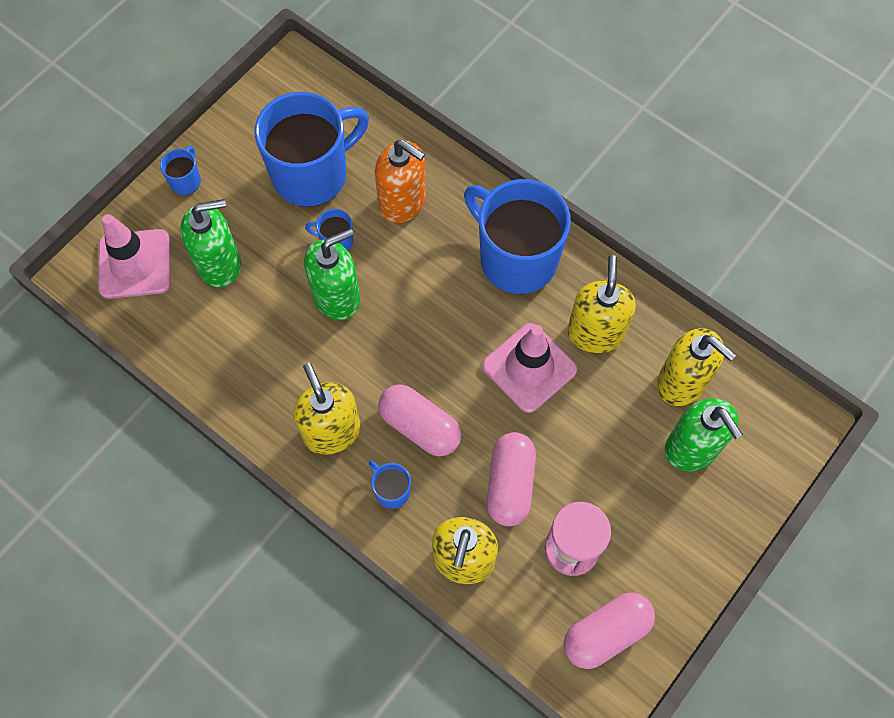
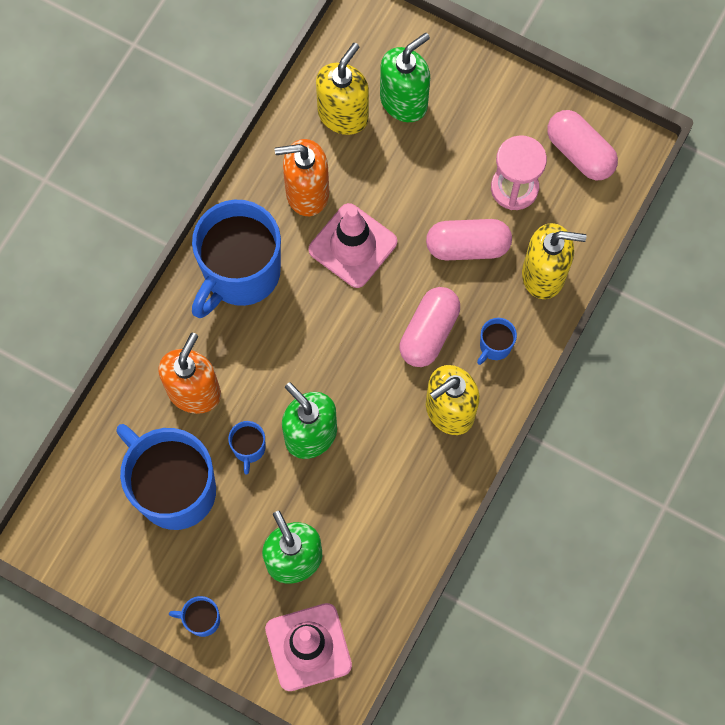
camera: 100 degrees left, 5 degrees up
(595, 333) = (307, 193): yellow soap dispenser -> orange soap dispenser

